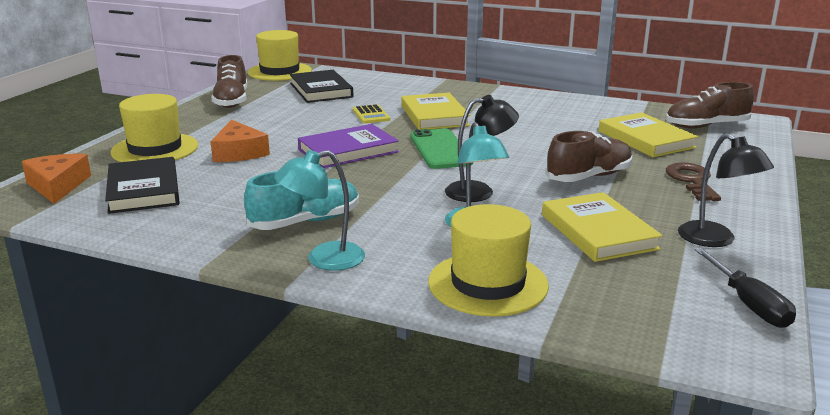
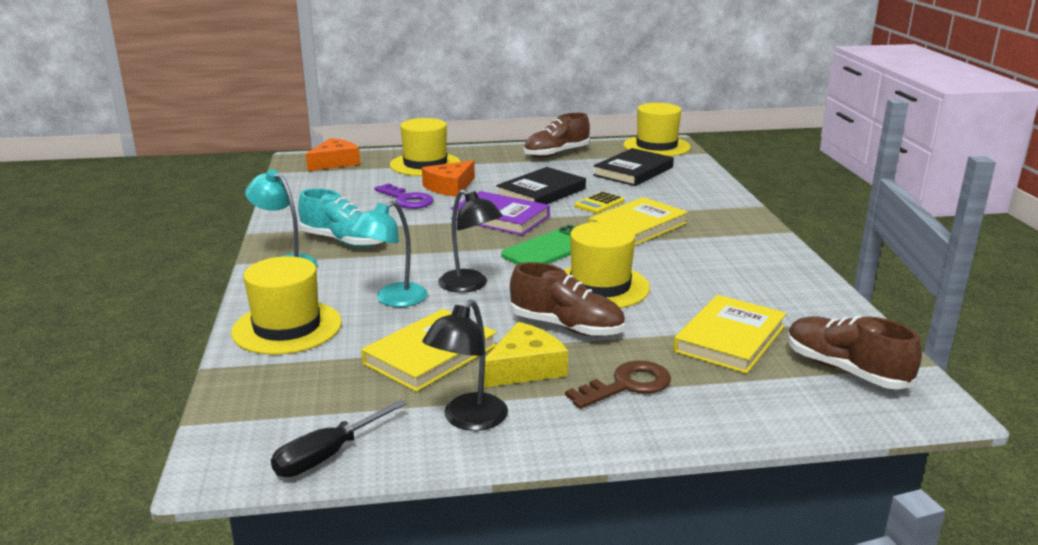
camera: 60 degrees right, 0 degrees up
(143, 190) = (351, 183): black book -> black book (541, 192)
(240, 175) = (407, 200): none -> purple key
(530, 151) = (600, 287): none -> yellow hat
(645, 204) = (525, 368): none -> yellow cheese

